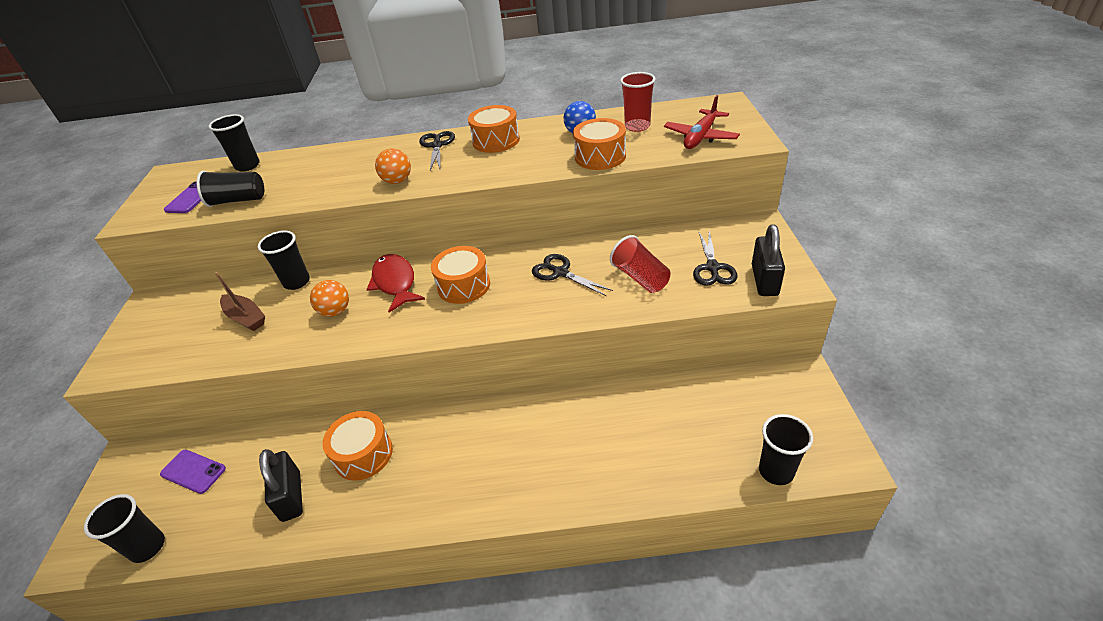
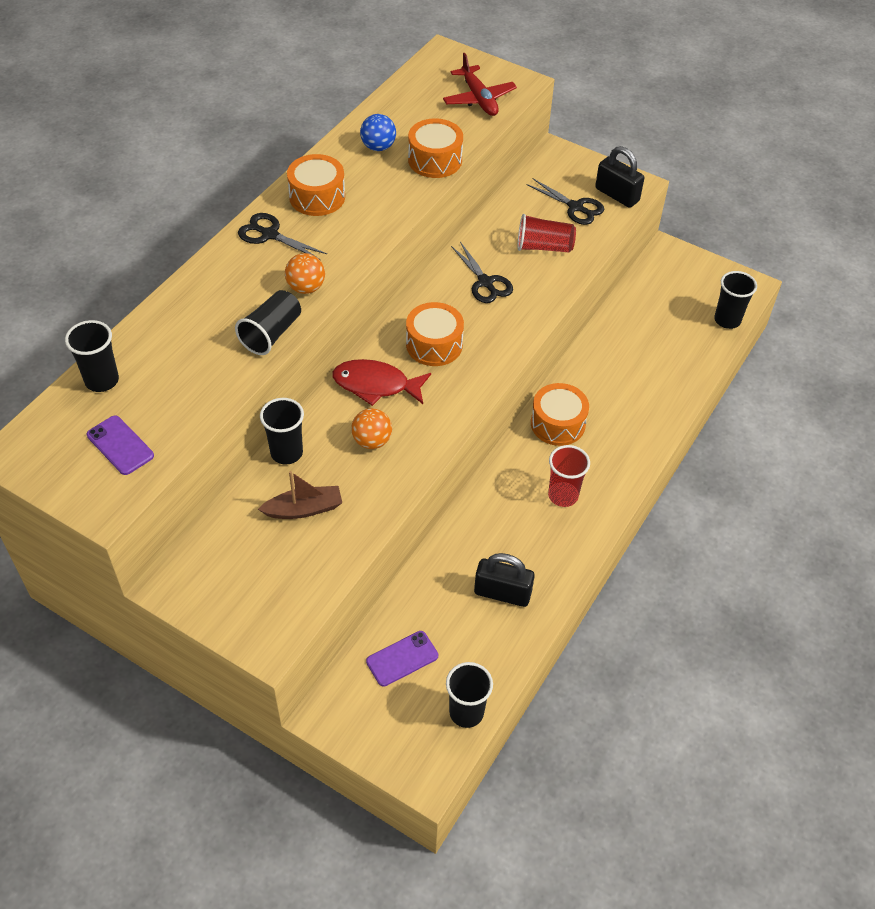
camera: 60 degrees left, 10 degrees up
(238, 200) = (183, 409): black cup -> black cup (271, 333)
(363, 454) = (501, 528): orange drum -> orange drum (558, 424)
(560, 272) = (485, 283): black scissors -> black scissors turned 105 degrees counterclockwise
(637, 126) = (414, 115): red cup -> red cup (563, 495)

